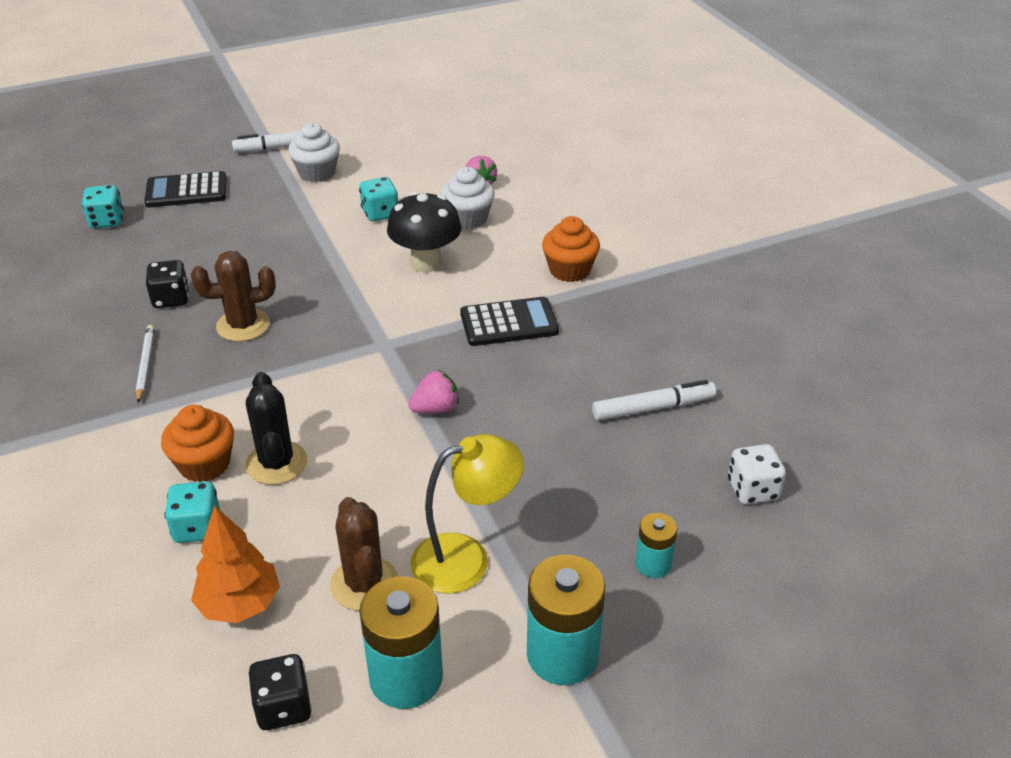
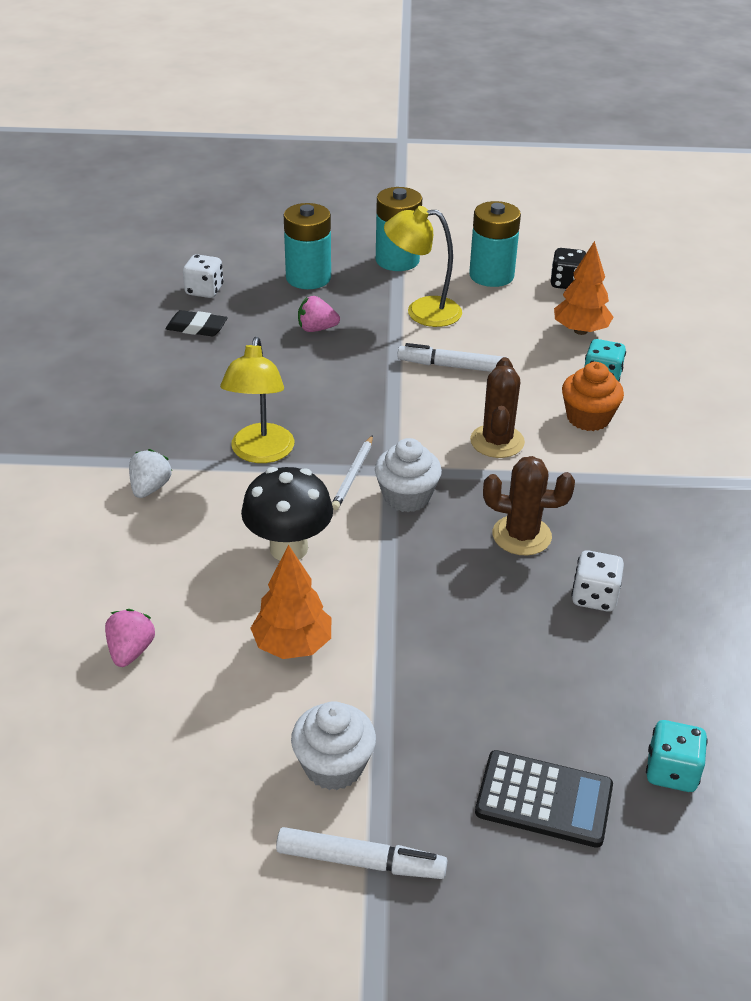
camera: 155 degrees left, 0 degrees up
(145, 365) = (631, 523): white pencil -> white pencil (353, 475)
(171, 299) = (594, 597): black dice -> white dice
(276, 463) = (529, 402): black cactus -> none
(364, 584) = (495, 318): brown cactus -> brown cactus (497, 441)
(380, 213) = (292, 645): turquoise dice -> orange tree
(435, 409) = (381, 402): pink strawberry -> pink strawberry (316, 329)
(468, 218) = (193, 596): white cupcake -> white cupcake (406, 497)
(509, 323) = (260, 453): black calculator -> yellow lamp
(569, 270) = (150, 488): orange cupcake -> white strawberry
(653, 408) = (212, 352): white marker -> white marker (452, 366)
(653, 564) = (308, 278): turquoise battery -> turquoise battery, size x1.84
(701, 433) = (196, 328): none -> black eraser

